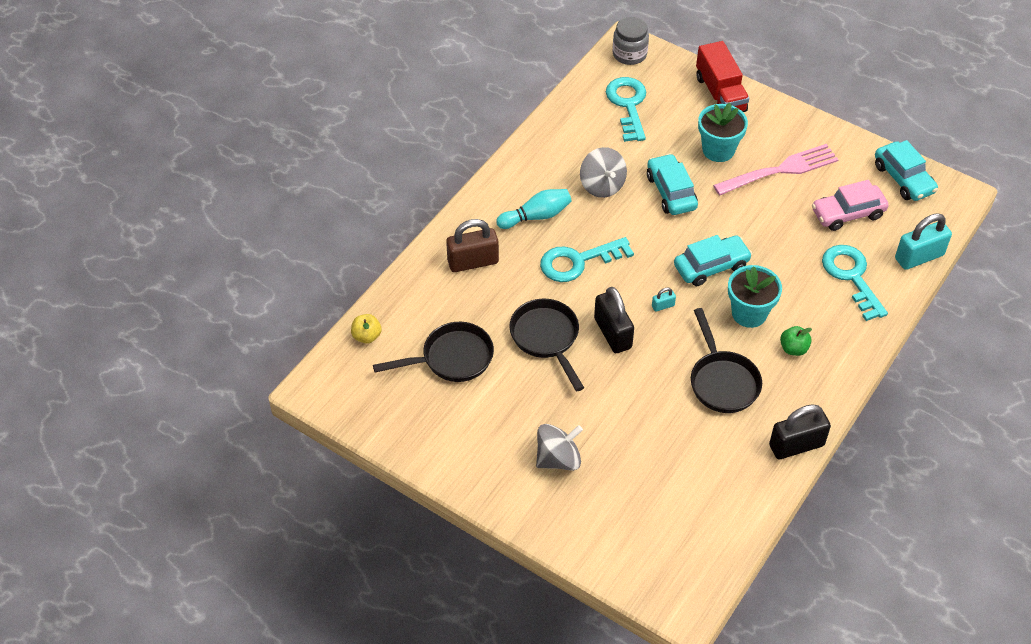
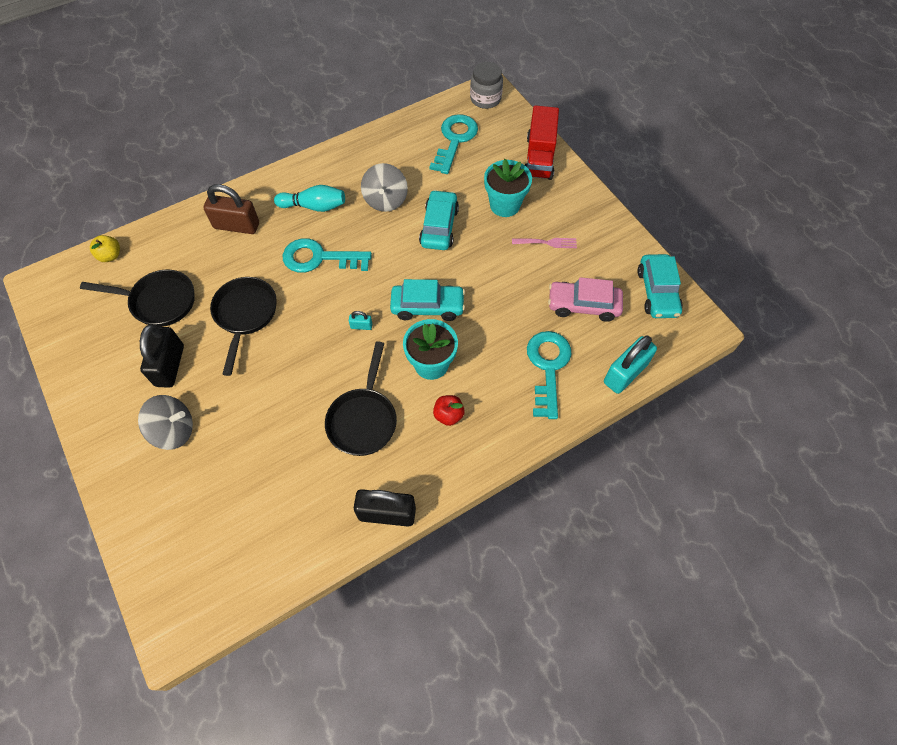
camera: 25 degrees right, 10 degrees up
(613, 333) = (302, 333): black padlock -> black padlock (170, 366)
(779, 171) = (546, 243): pink fork -> pink fork, size x0.51
(793, 349) = (448, 415): green apple -> red apple
(919, 257) = (625, 373): turquoise padlock -> turquoise padlock turned 45 degrees counterclockwise

